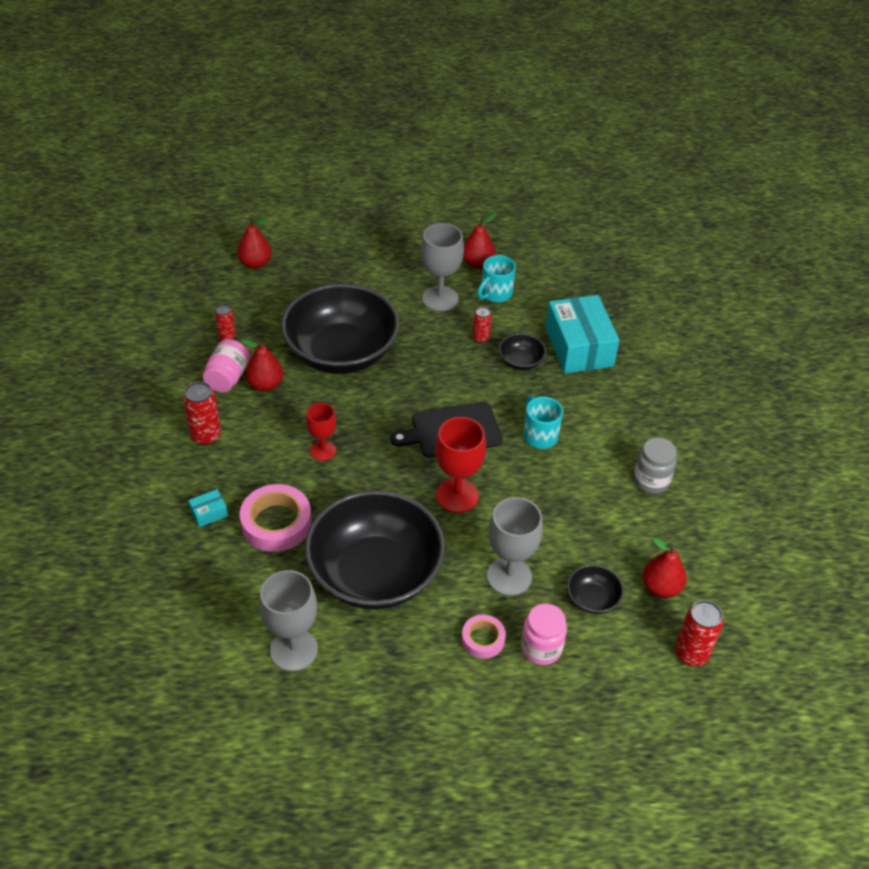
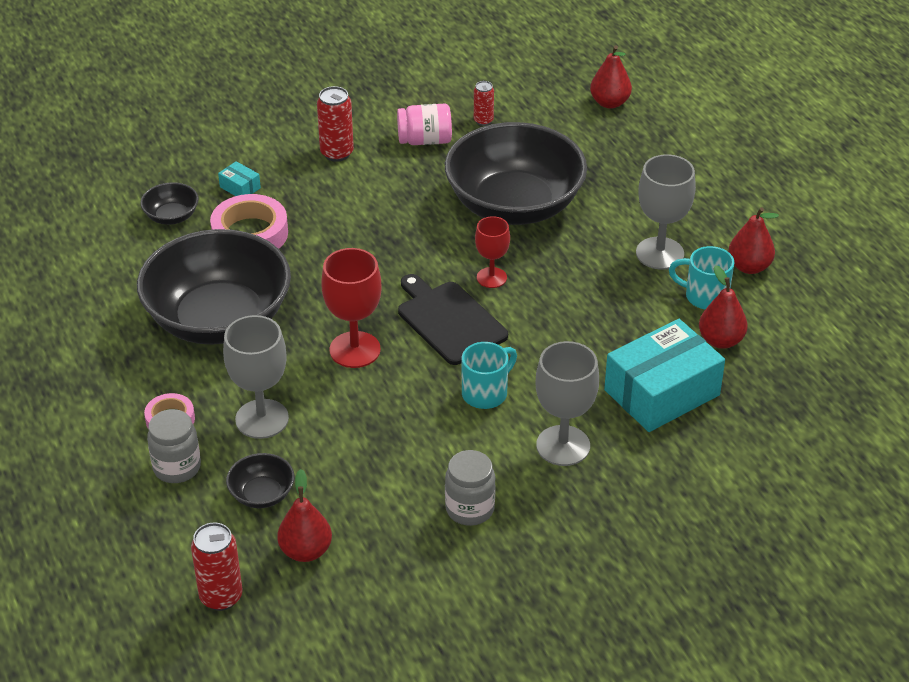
camera: 70 degrees right, 5 degrees down
(265, 385) = (431, 168): red pear -> red pear (720, 340)
(293, 650) = (103, 292): grey goblet -> grey goblet (563, 446)
(323, 451) = (363, 235): red goblet -> red goblet (491, 277)
(480, 338) = (615, 304): red can -> none
(520, 361) = (599, 347): black bowl -> black bowl (171, 216)
(541, 648) = (177, 467): pink jar -> grey jar

